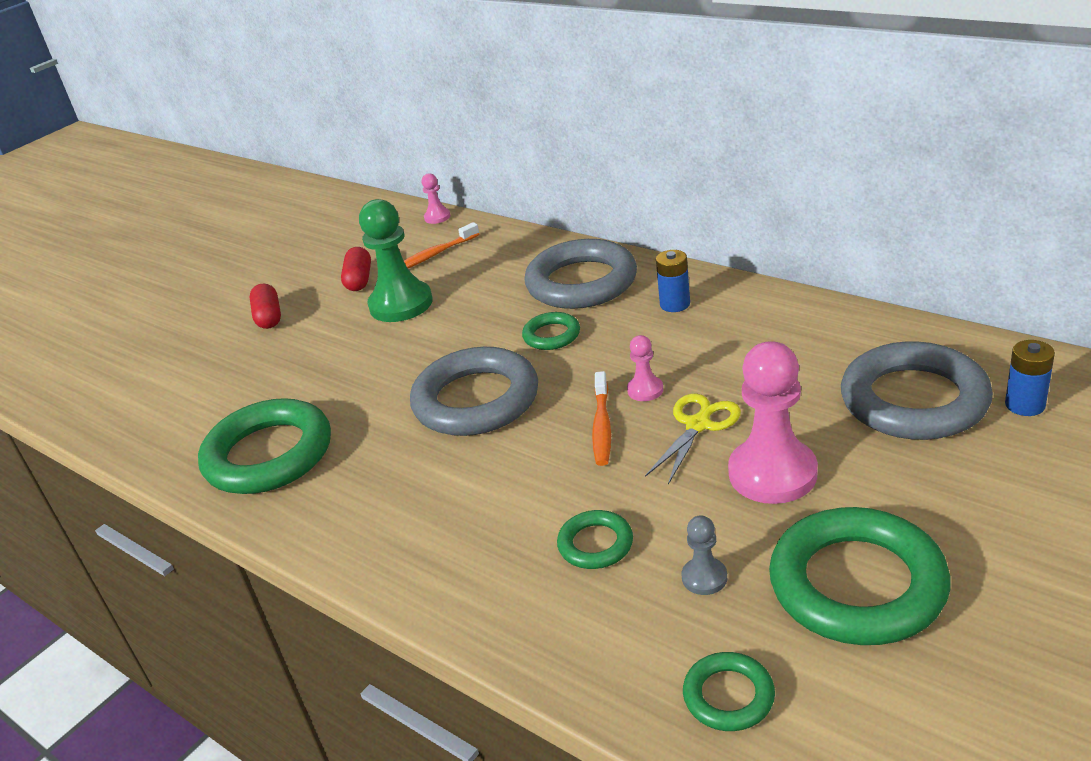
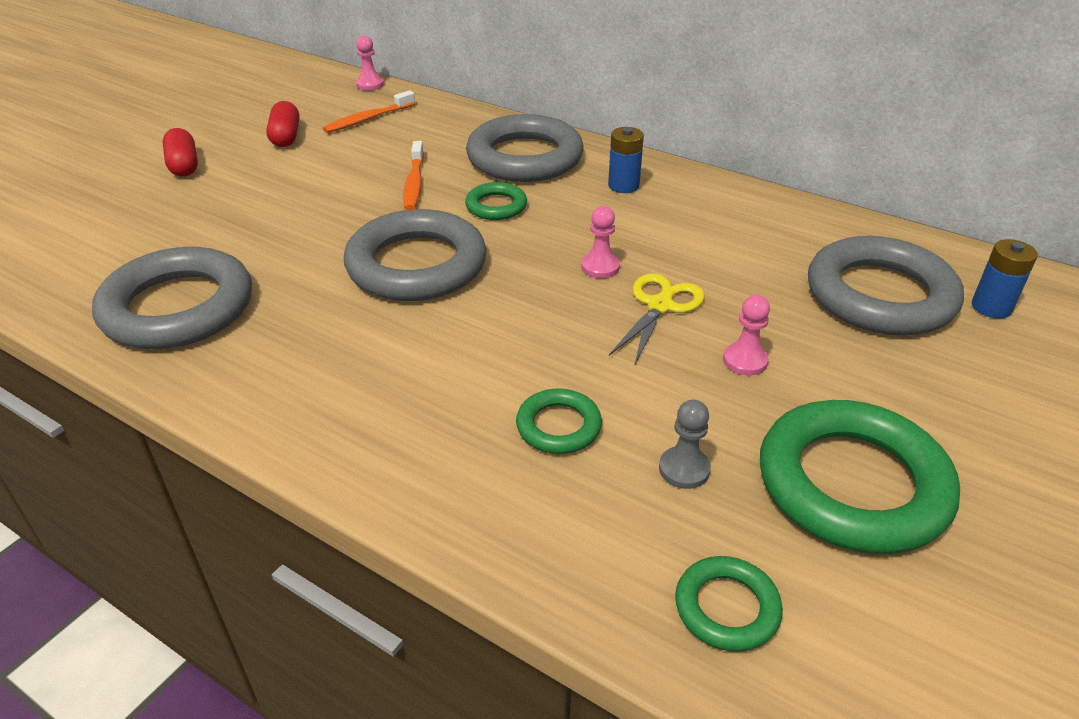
camera: 10 degrees left, 5 degrees up
(269, 455) = (178, 308): green ring -> grey ring
(401, 304) = (331, 164): green pawn -> none
(602, 426) = (556, 301): orange toothbrush -> orange toothbrush (414, 183)
(772, 473) = (745, 361): pink pawn -> pink pawn, size x0.47

